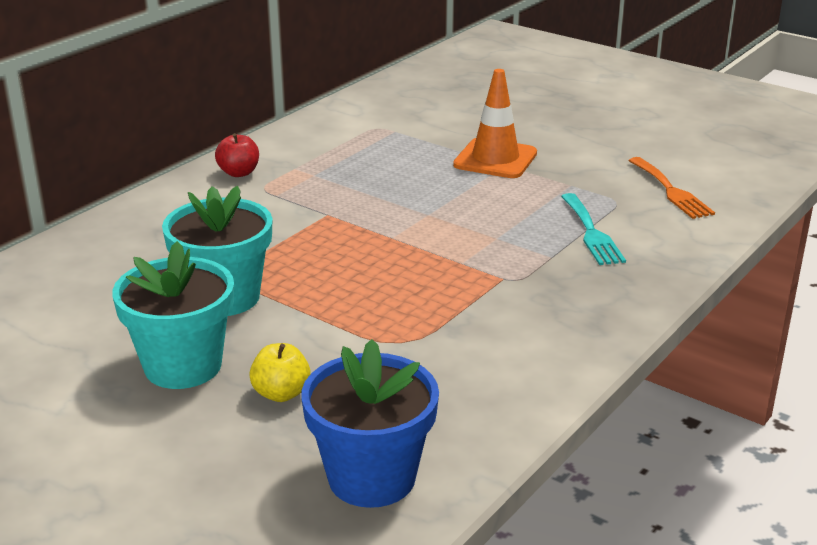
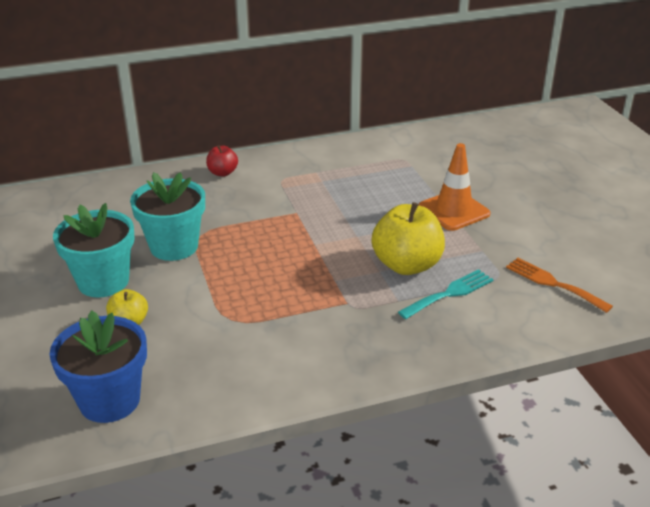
camera: 35 degrees right, 5 degrees up
(239, 173) = (280, 164): red apple -> red apple (222, 173)
(516, 223) = (406, 265): none -> yellow apple
(591, 233) = (449, 293): turquoise fork -> turquoise fork turned 150 degrees counterclockwise
(671, 191) = (553, 283): orange fork -> orange fork turned 120 degrees clockwise

